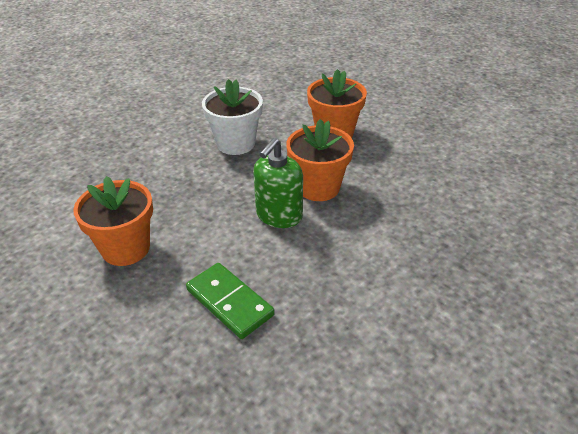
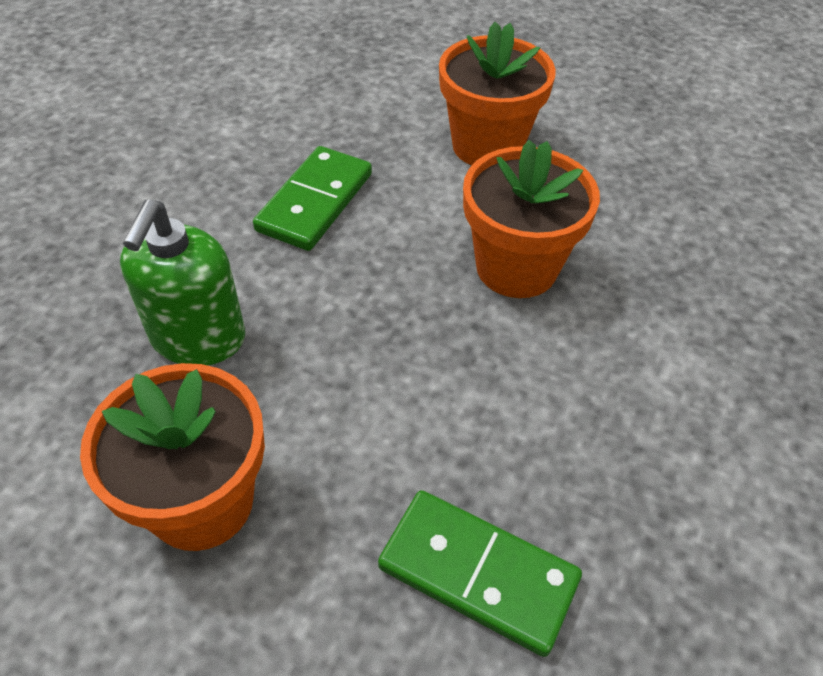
camera: 20 degrees left, 10 degrees up
(236, 143) = (315, 202): white flower pot -> green domino
(279, 215) = (474, 346): green soap dispenser -> green soap dispenser (198, 338)

